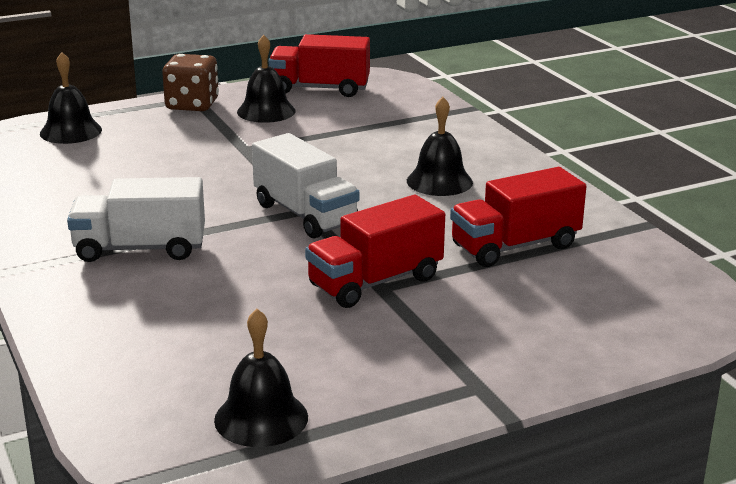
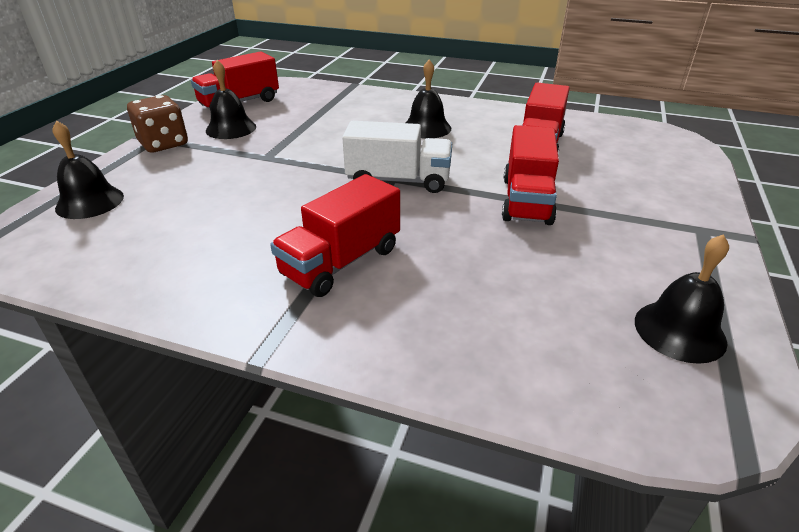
camera: 45 degrees left, 10 degrees up
(140, 249) = (341, 262): white truck -> red truck

